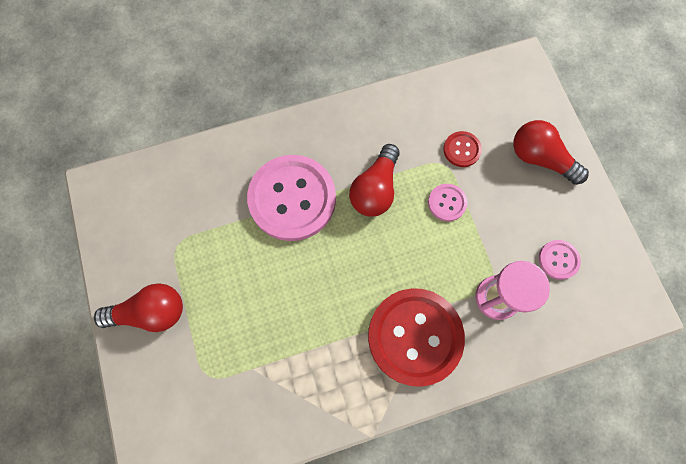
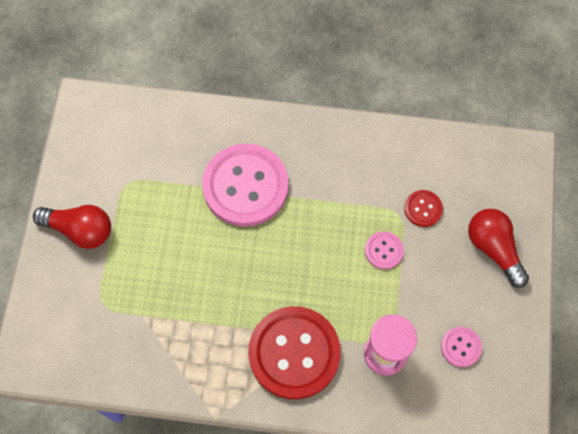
camera: 25 degrees right, 5 degrees down
(375, 189) = (324, 210): red light bulb -> none

